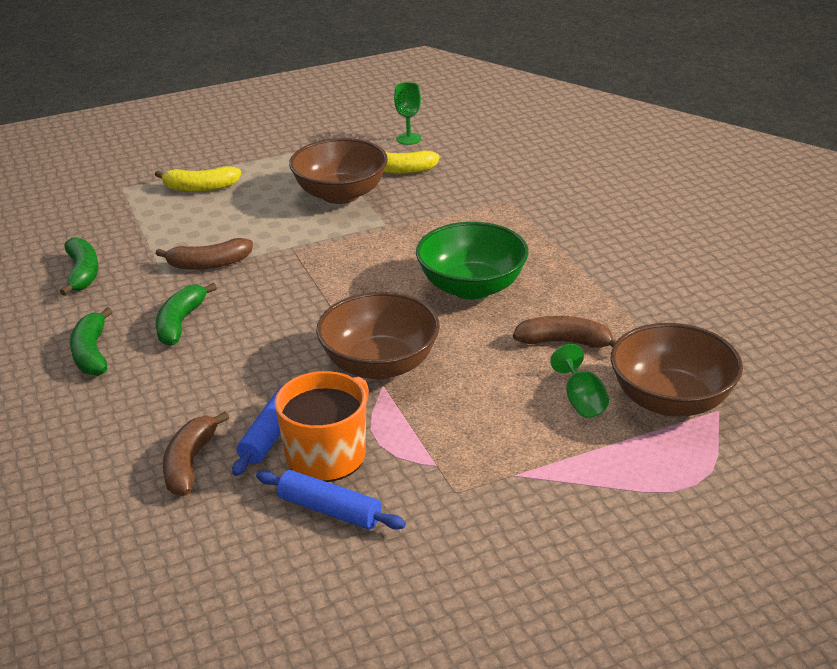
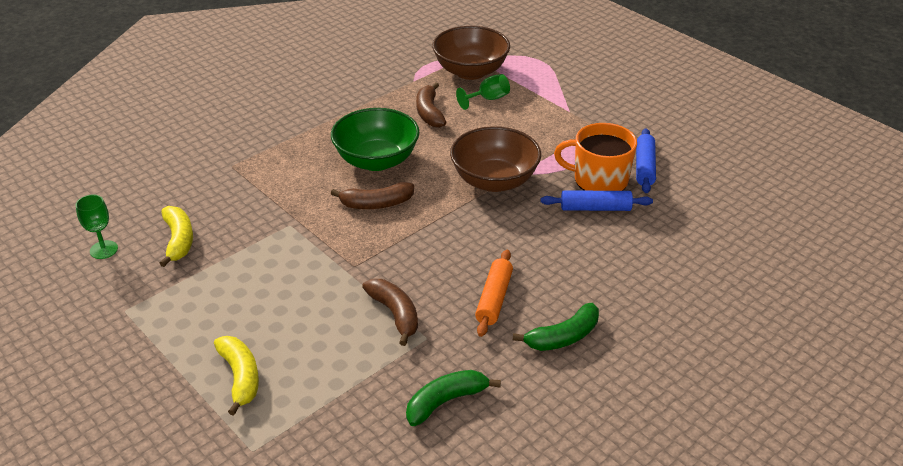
camera: 110 degrees left, 5 degrees up
(180, 323) = (494, 299): green banana -> orange rolling pin
(190, 463) = (647, 235): brown banana -> brown banana (376, 204)
(340, 194) = (237, 266): brown bowl -> none

